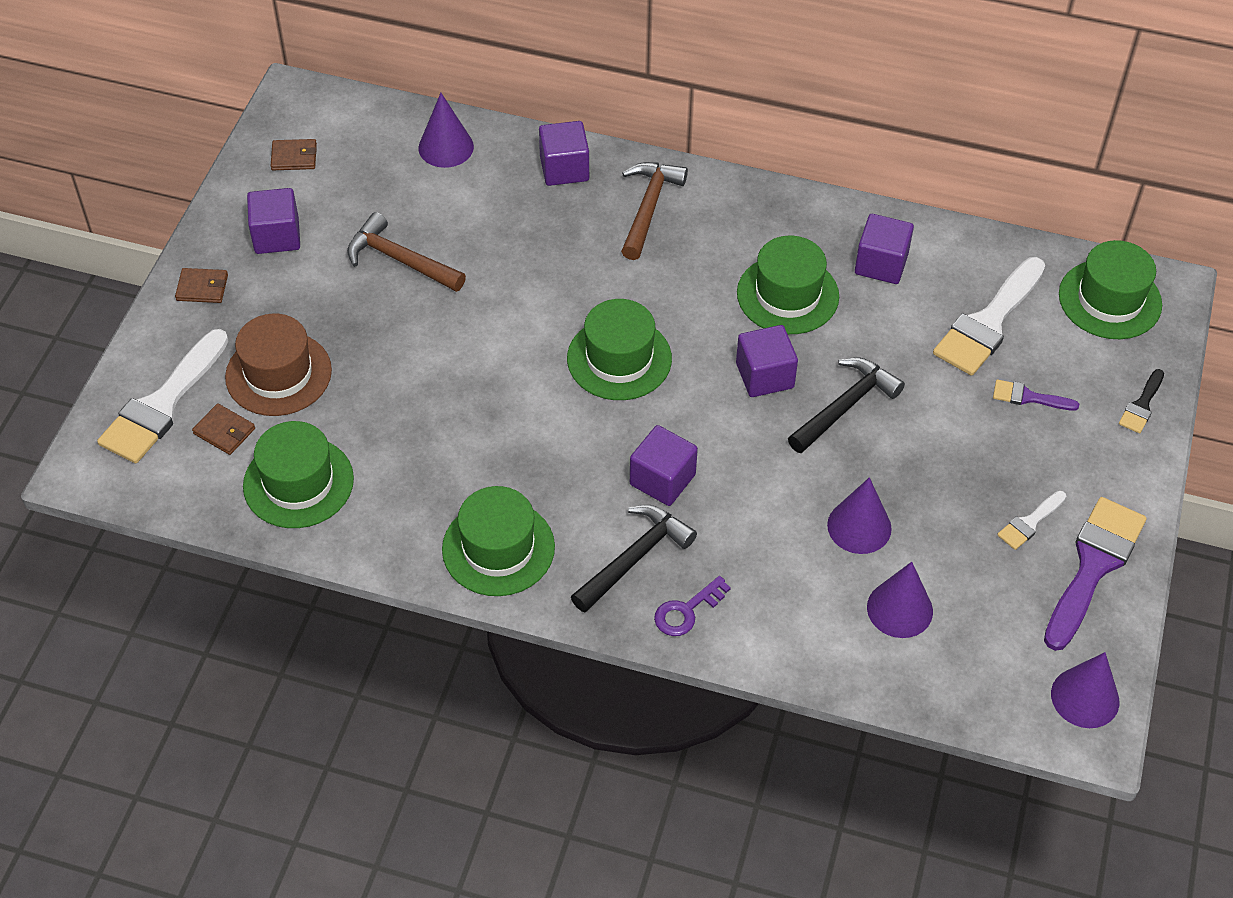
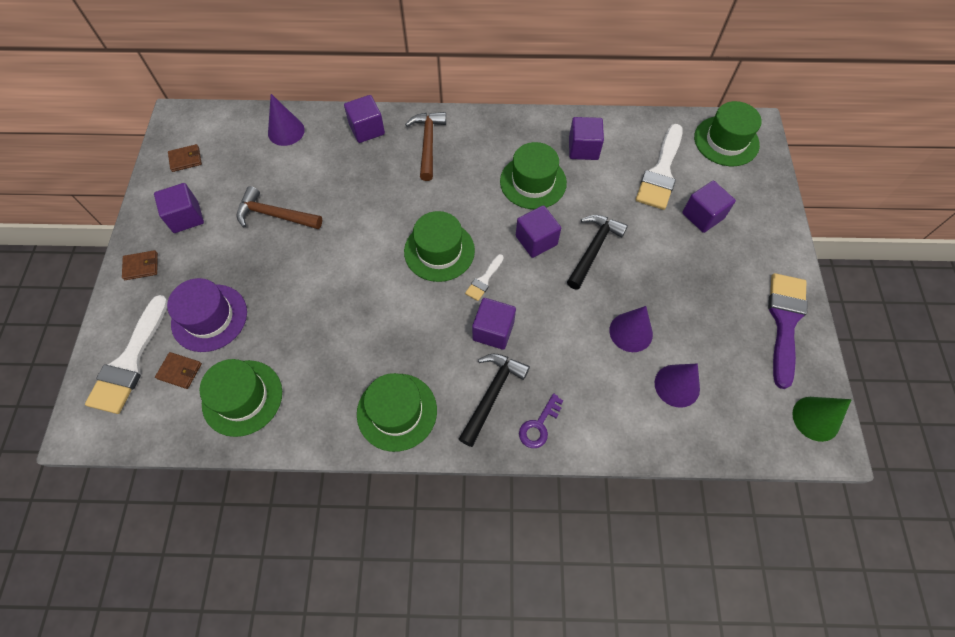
camera: 15 degrees left, 10 degrees up
(278, 374) = (209, 317): brown hat -> purple hat
(1028, 397) = (702, 216): purple brush -> purple cube
(1029, 522) = (735, 301): white brush -> white brush (484, 280)
(1085, 697) = (816, 418): purple cone -> green cone
(1141, 405) = (771, 205): black brush -> none

